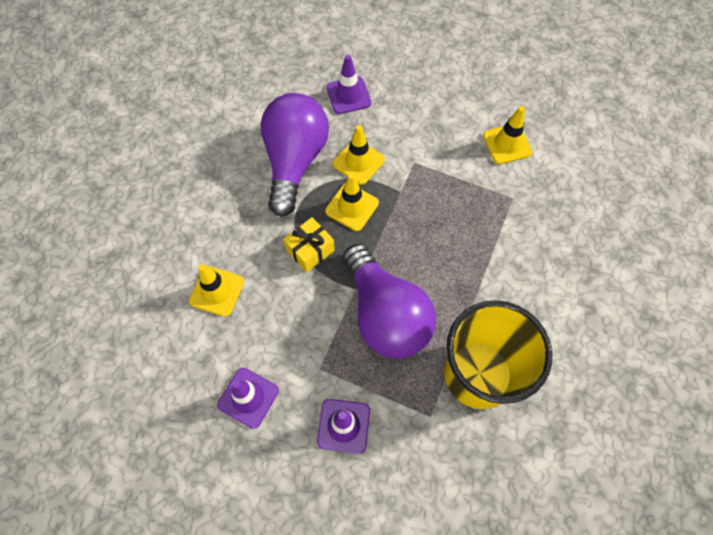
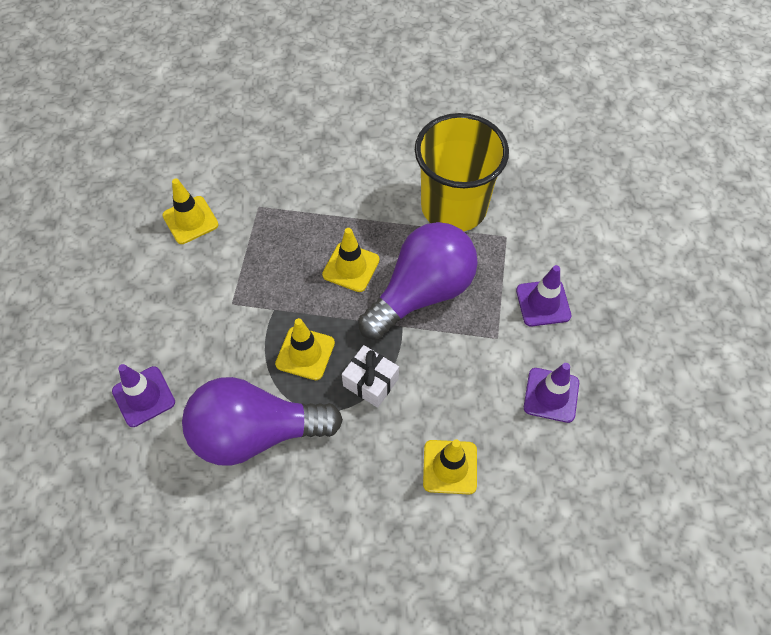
camera: 105 degrees left, 5 degrees down
(310, 250) = (371, 382): yellow gift -> white gift
(358, 162) = (242, 361): yellow traffic cone -> yellow traffic cone (351, 267)

